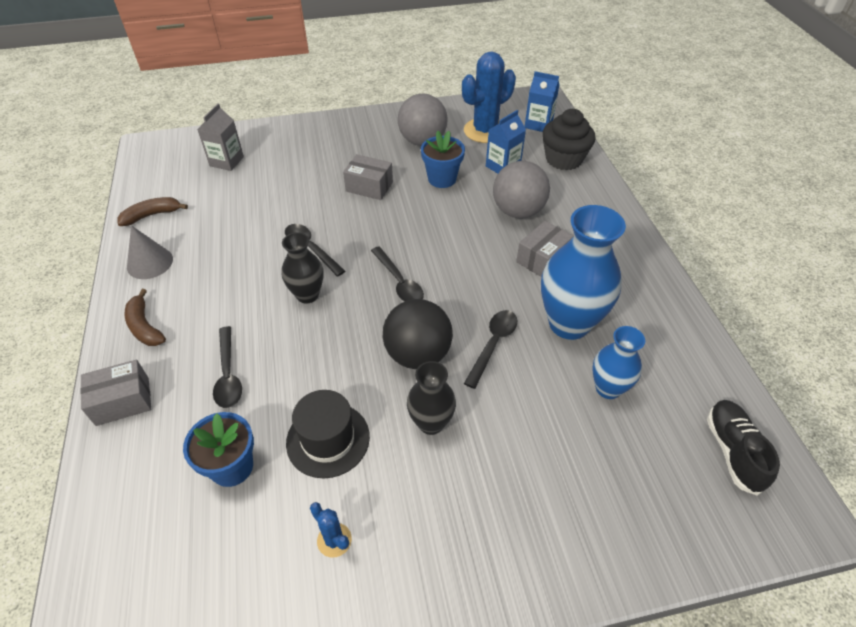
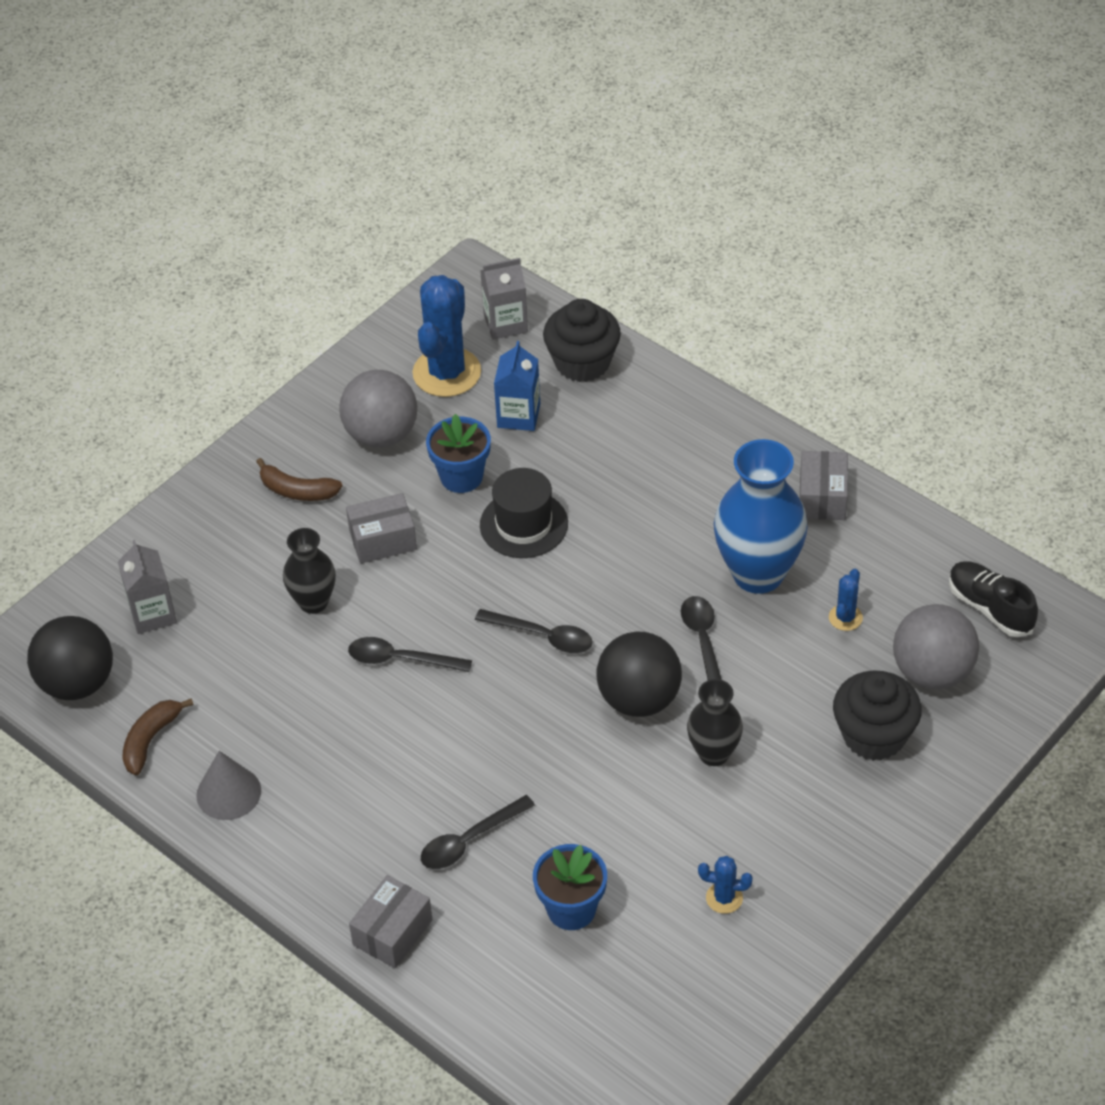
camera: 35 degrees left, 0 degrees up
(145, 326) = (318, 857): brown banana -> brown banana (297, 491)
(158, 172) = (77, 683): none -> black ball
(228, 374) = (469, 840): black spoon -> black spoon turned 105 degrees clockwise
(307, 295) = (458, 712): black vase -> black vase (313, 602)
(328, 439) = (634, 829): black hat -> black hat (524, 524)
(518, 211) = (592, 469): grey ball -> grey ball (932, 672)
(538, 124) = (505, 323): blue carton -> grey carton
(542, 259) = (670, 515): grey box -> grey box (822, 497)
(559, 490) = (874, 735): none -> black cupcake
(608, 388) = (845, 618): blue vase -> blue cactus

